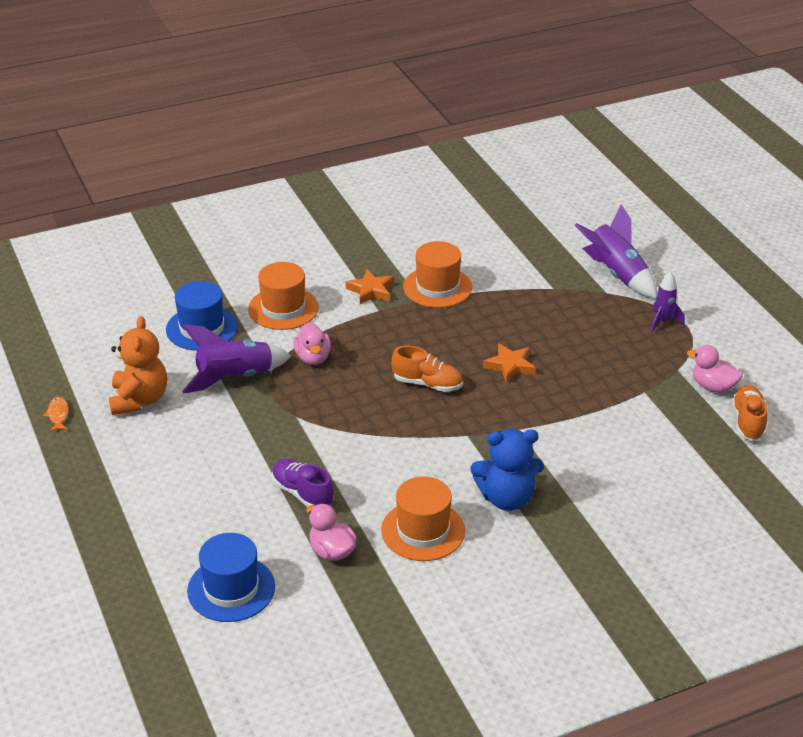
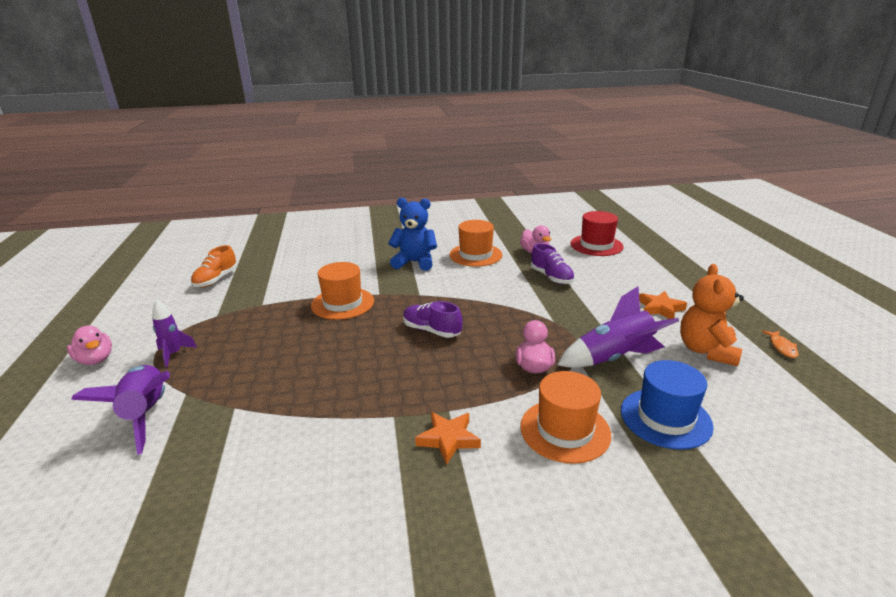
camera: 165 degrees left, 10 degrees down
(231, 589) = (596, 245): blue hat -> red hat
(427, 384) = (431, 331): orange shoe -> purple shoe
(437, 287) = (364, 430): orange hat -> orange hat (343, 303)
(510, 366) = (350, 335): orange star -> orange star (660, 308)
(713, 386) = (207, 301): pink duck -> pink duck (95, 360)

